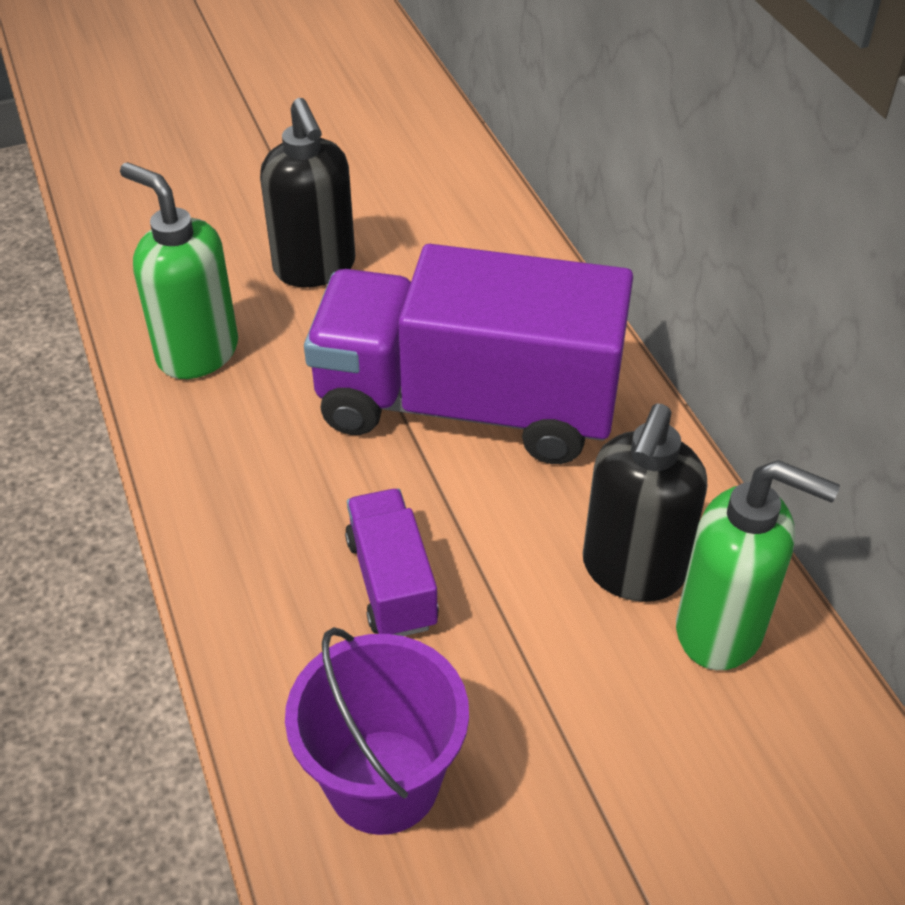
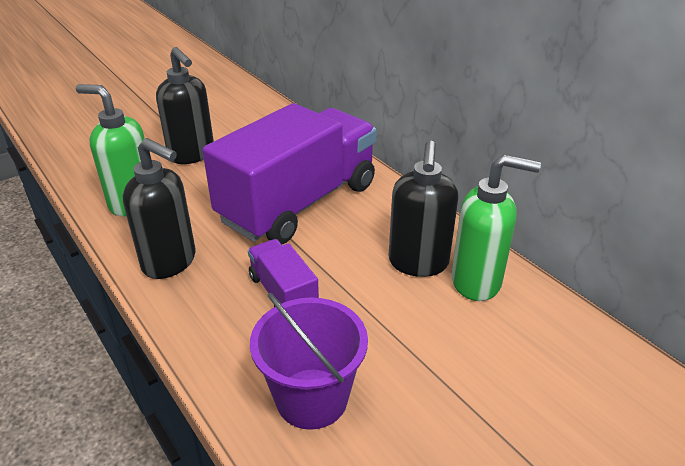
camera: 15 degrees left, 10 degrees down
(230, 484) = (170, 262): none -> black soap dispenser
(467, 406) = (299, 203): purple truck -> purple truck turned 135 degrees clockwise

